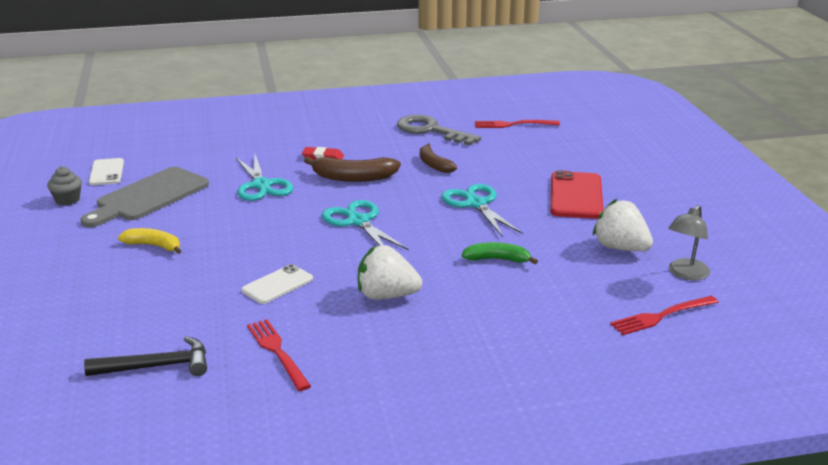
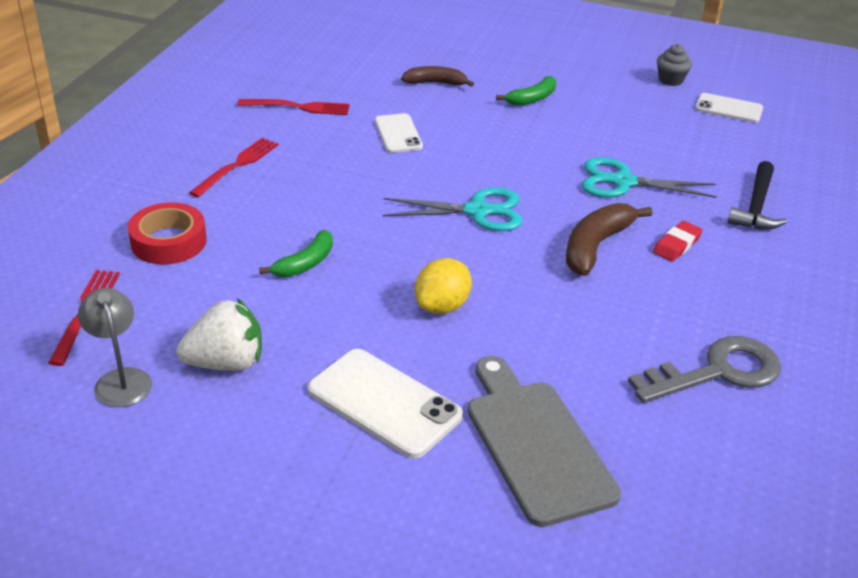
camera: 120 degrees right, 10 degrees up
(148, 197) = (645, 117): grey cutting board -> grey cutting board (535, 444)
(154, 246) = (532, 98): yellow banana -> green banana
(156, 366) = (339, 63): black hammer -> black hammer (756, 206)
(386, 296) = (317, 177): white strawberry -> none
(434, 165) = (587, 323): brown banana -> brown banana (435, 83)
(476, 204) = (442, 306): turquoise scissors -> yellow lemon
(512, 124) = (691, 477): red fork -> red fork (237, 165)
(549, 322) = (168, 241): none -> red tape
(576, 196) = (384, 403): red phone -> white phone

